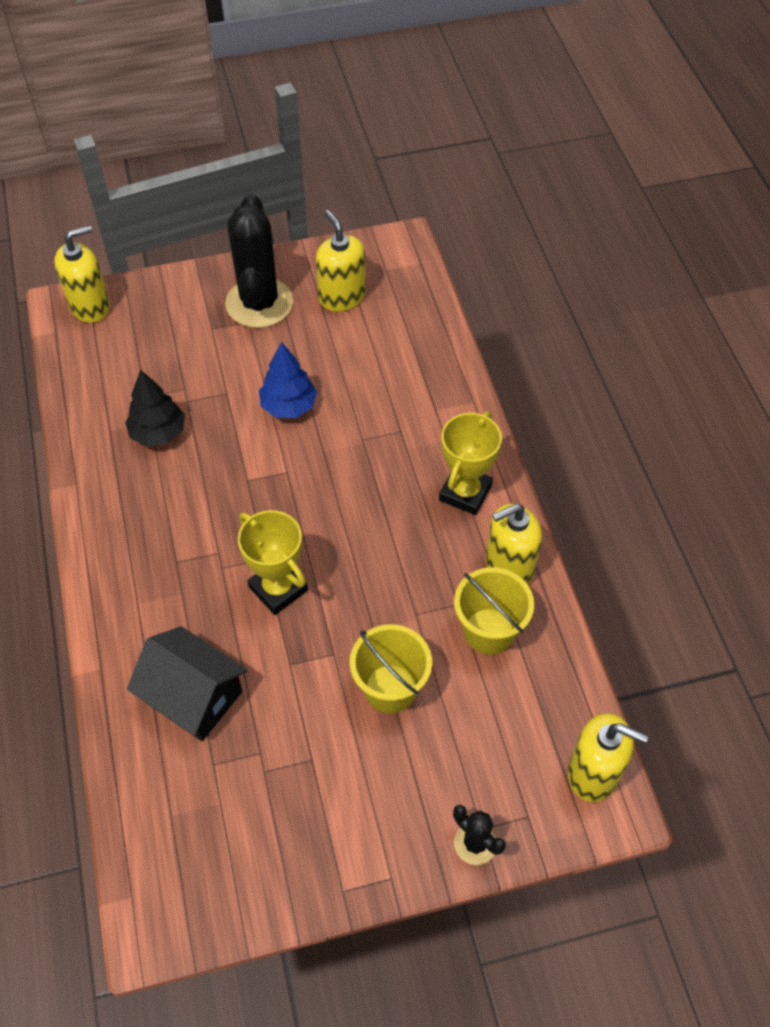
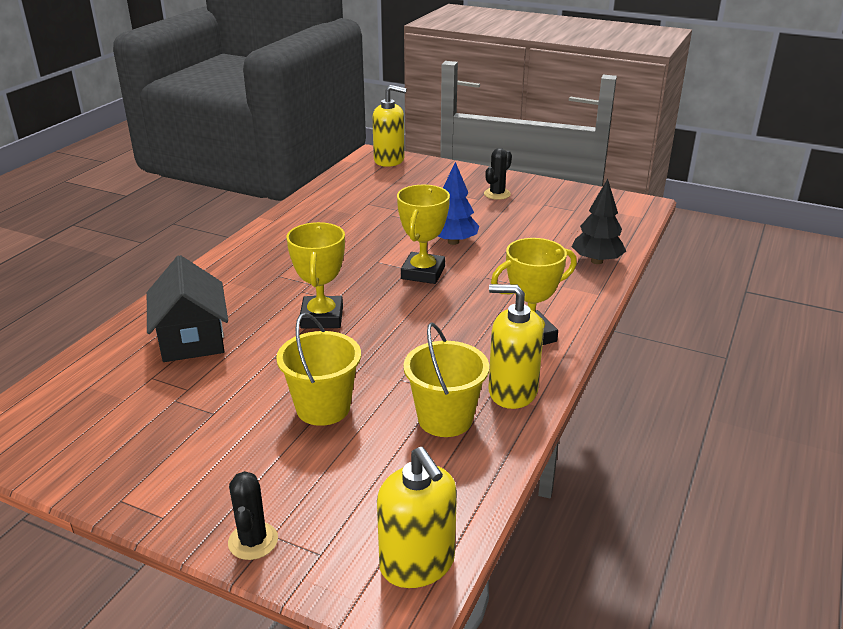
camera: 40 degrees right, 25 degrees down
(158, 433) = (352, 220): black tree -> black tree (596, 261)
(259, 303) = (497, 194): black cactus -> black cactus, size x0.47
(305, 469) = (423, 273): none -> yellow trophy
(342, 297) = (560, 211): yellow soap dispenser -> none

